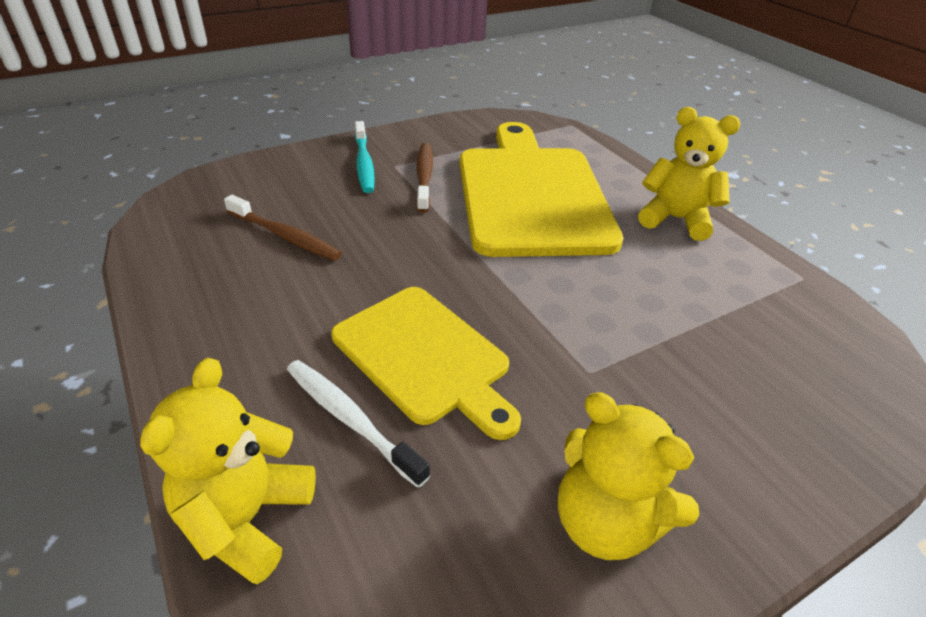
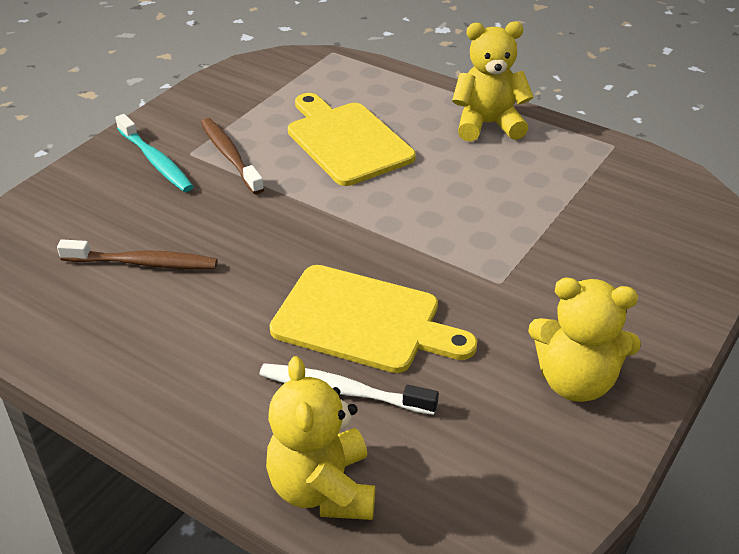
camera: 25 degrees left, 0 degrees up
(531, 194) = (346, 141): yellow cutting board -> yellow cutting board, size x0.62

